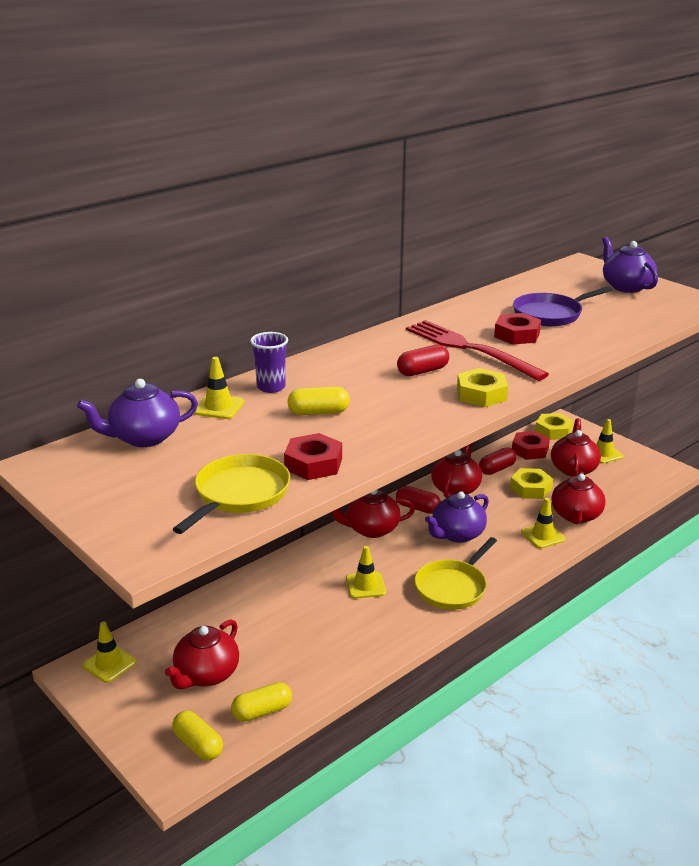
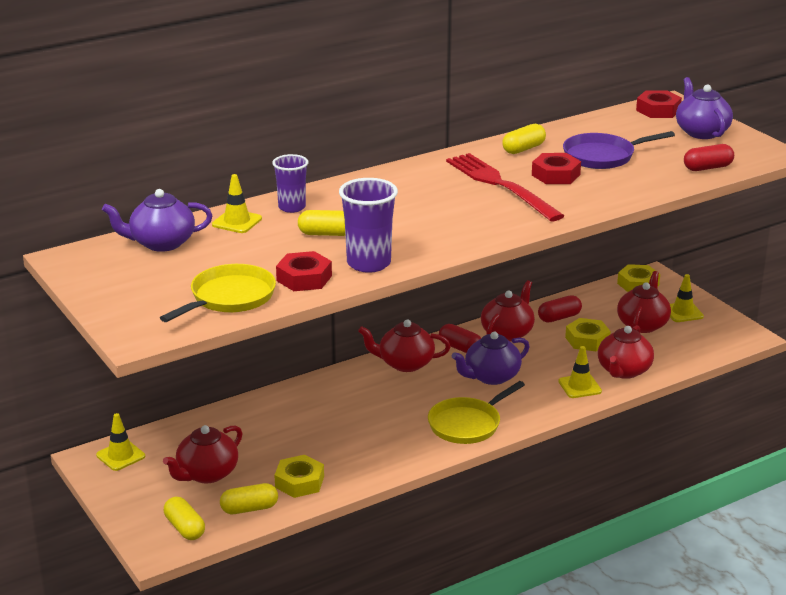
camera: 10 degrees right, 0 degrees up
(365, 585) = (381, 414): yellow traffic cone -> none
(375, 441) = (368, 263): none -> purple cup
(422, 371) = (443, 203): red capsule -> red capsule (707, 168)
(473, 313) = (523, 149): none -> yellow capsule
(481, 394) = (489, 230): yellow nut -> yellow nut (299, 482)
(530, 450) = (603, 301): red nut -> red nut (658, 110)

